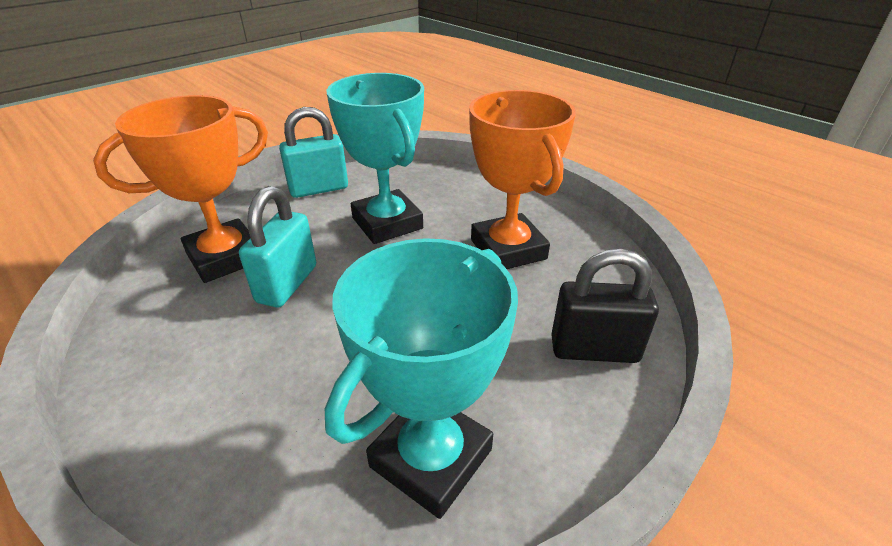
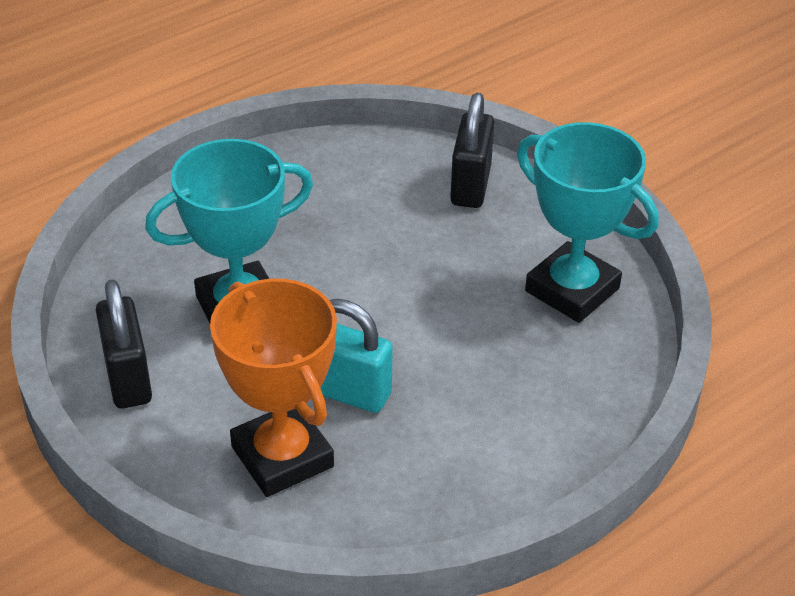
camera: 85 degrees left, 5 degrees up
(319, 189) = (128, 378): turquoise padlock -> black padlock
(508, 249) = (316, 214): orange trophy -> none

